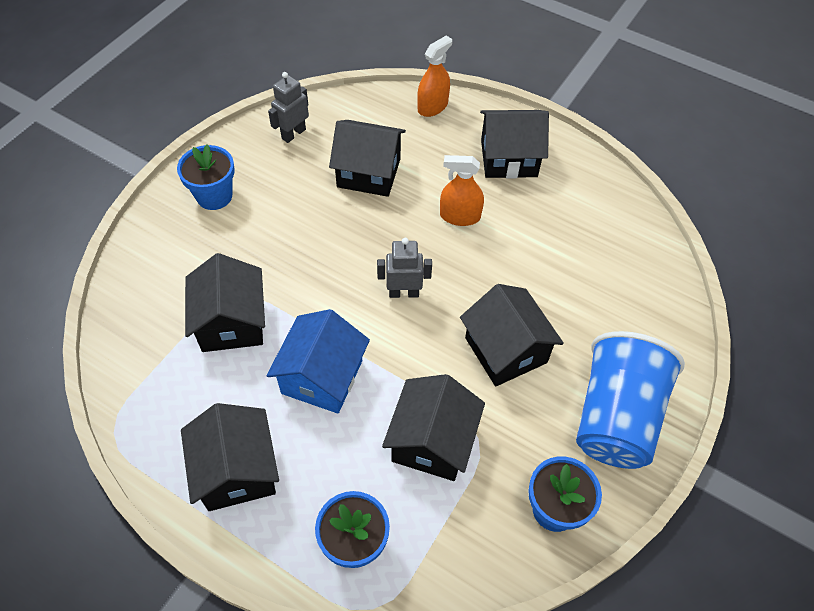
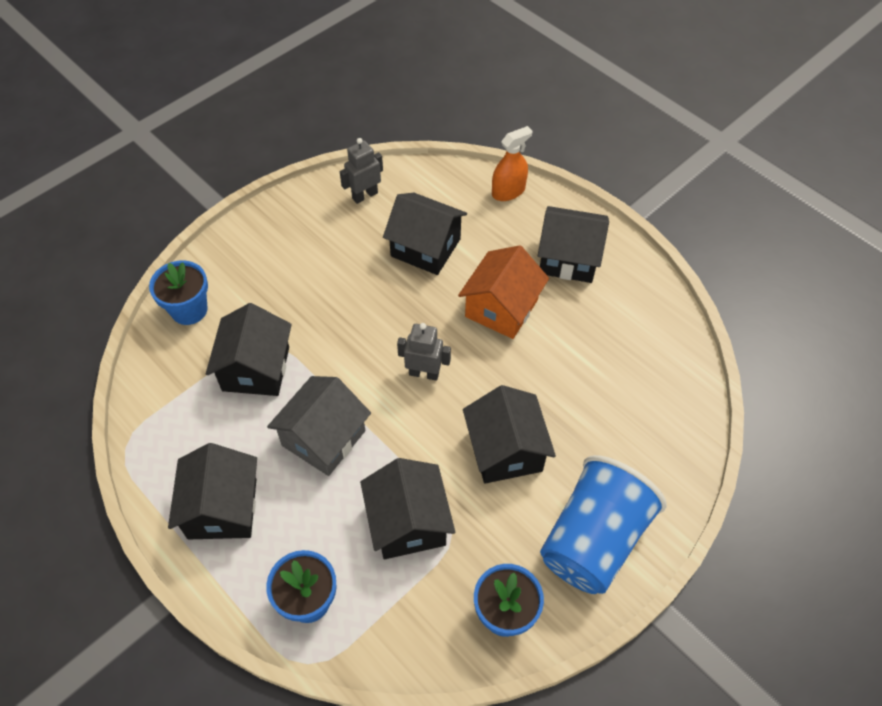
camera: 15 degrees right, 0 degrees up
(214, 196) = (274, 244): blue flower pot -> blue flower pot (189, 310)
(322, 377) = (323, 438): blue house -> grey house
(432, 441) = (408, 522): black house -> black house turned 45 degrees counterclockwise
(460, 216) = (501, 308): orange spray bottle -> orange house

